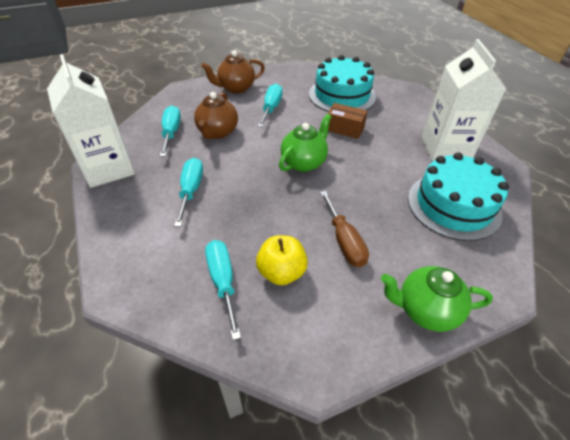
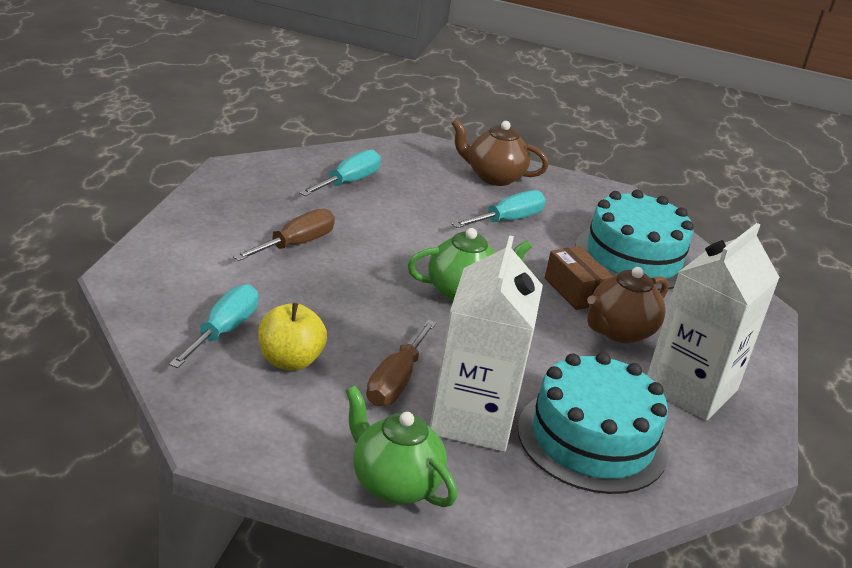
camera: 35 degrees right, 15 degrees down
(108, 168) = (239, 180): white carton -> white carton (472, 419)
(191, 190) = (295, 244): turquoise screwdriver -> brown screwdriver
(217, 132) = (402, 209): brown teapot -> brown teapot (619, 331)

